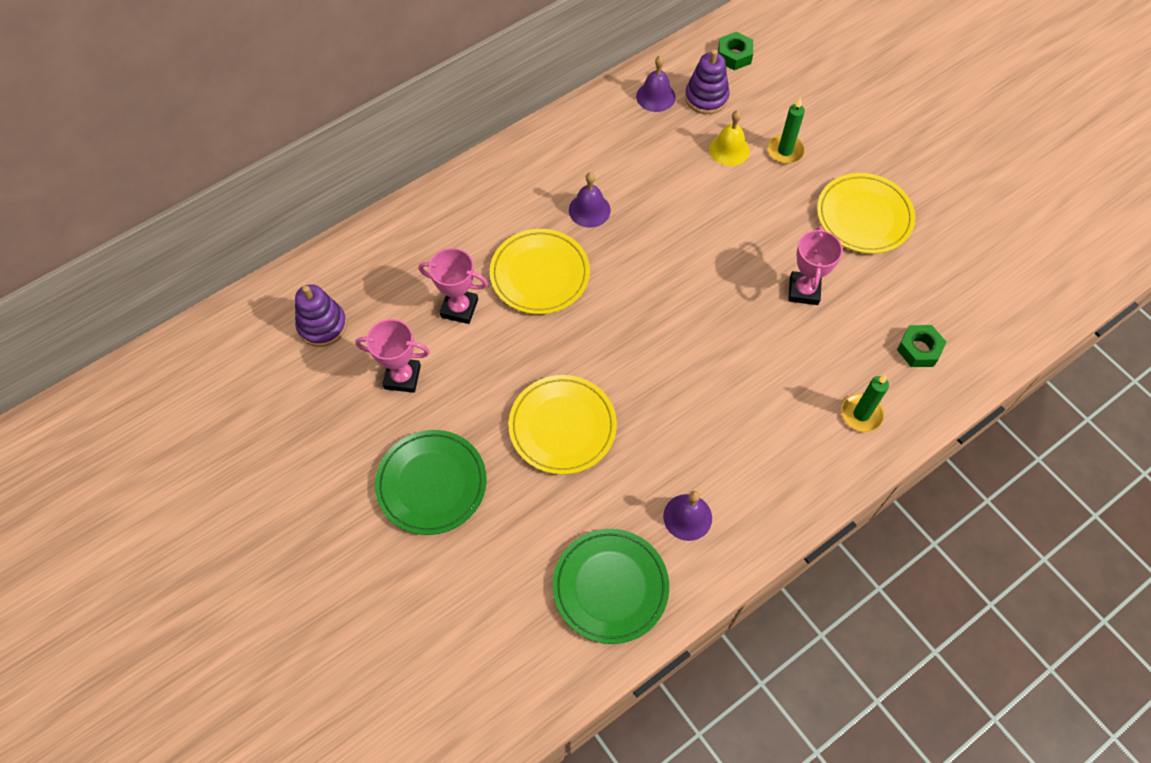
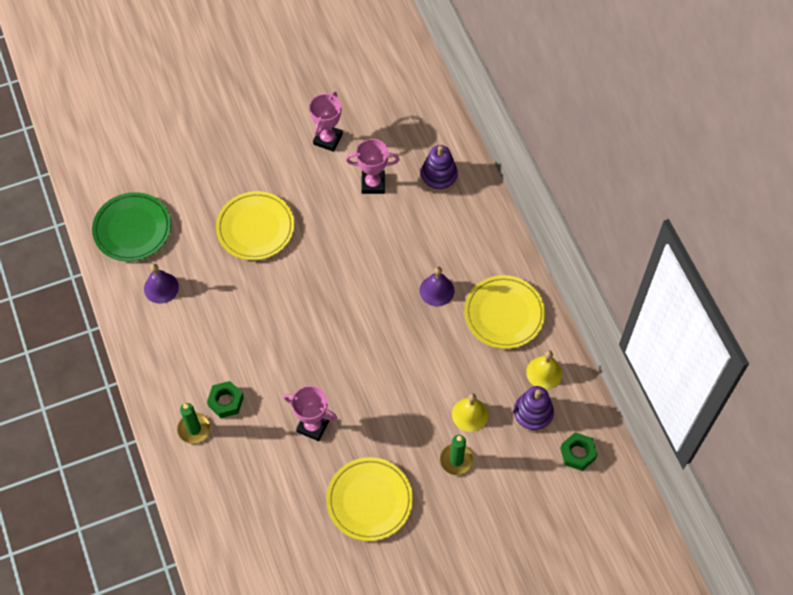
camera: 105 degrees right, 0 degrees up
(322, 325) = (385, 98): purple stacking toy -> purple stacking toy (439, 176)
(431, 484) = (242, 143): green plate -> none
(459, 308) = (373, 184): pink trophy -> pink trophy turned 60 degrees clockwise
(540, 274) = (386, 242): yellow plate -> yellow plate (504, 314)
(655, 96) = (544, 372): purple bell -> yellow bell
(919, 349) = (232, 494): green nut -> green nut (226, 401)

